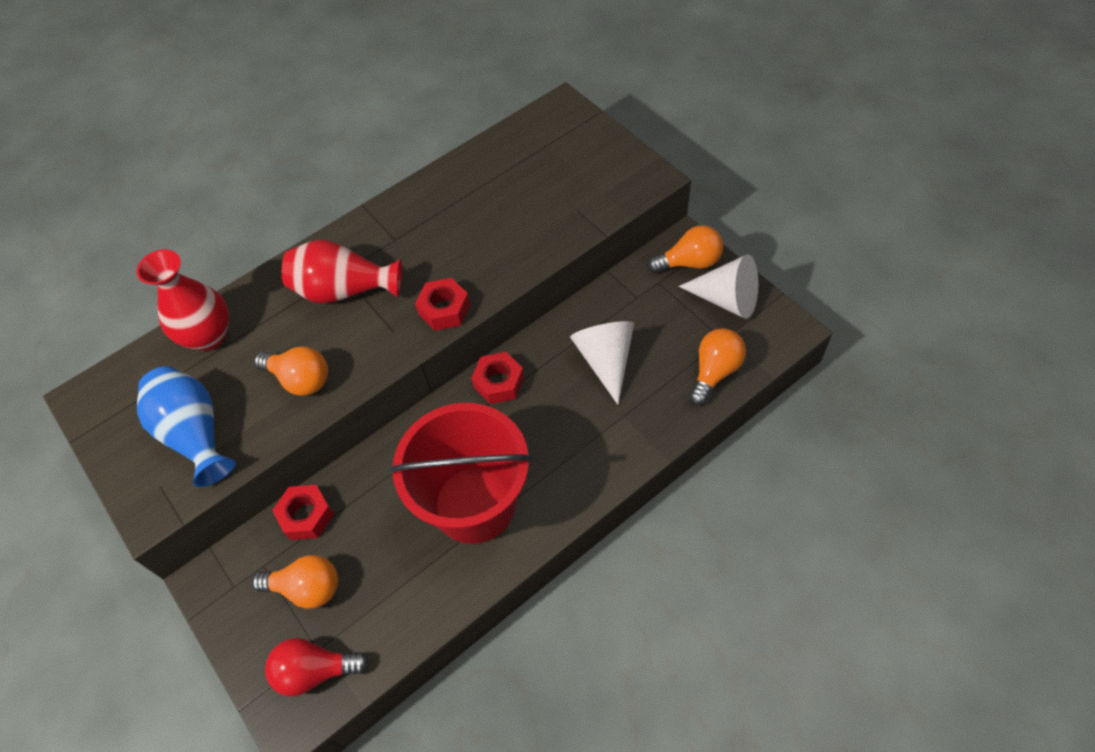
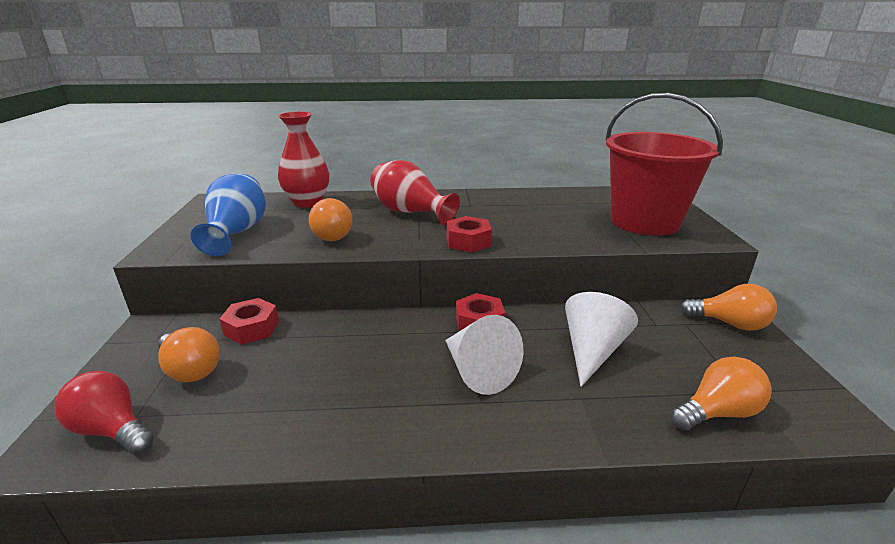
camera: 30 degrees right, 30 degrees down
(475, 504) = (375, 388): red bucket -> red bucket (644, 222)
(726, 299) = (762, 363): white cone -> white cone (478, 371)

